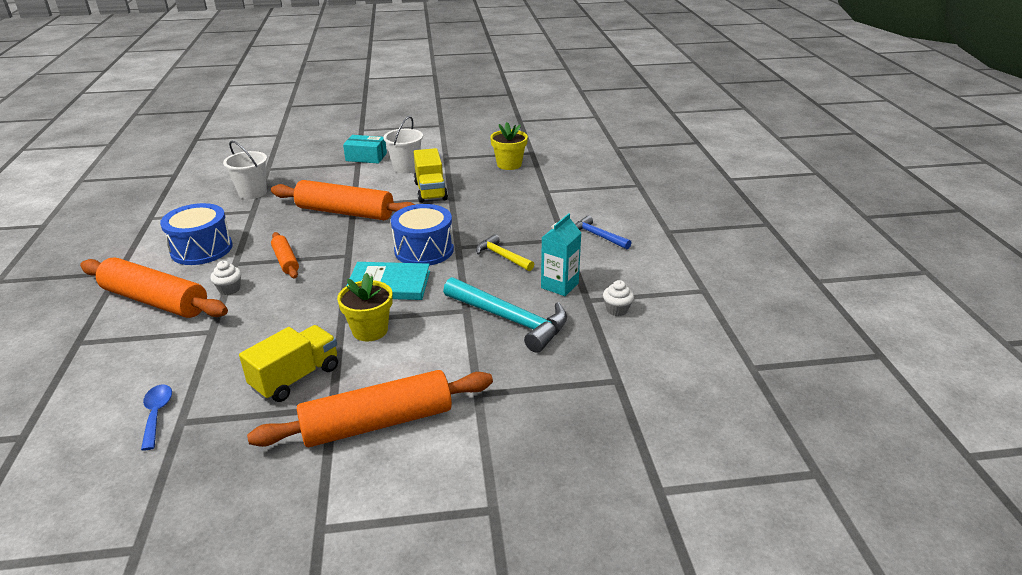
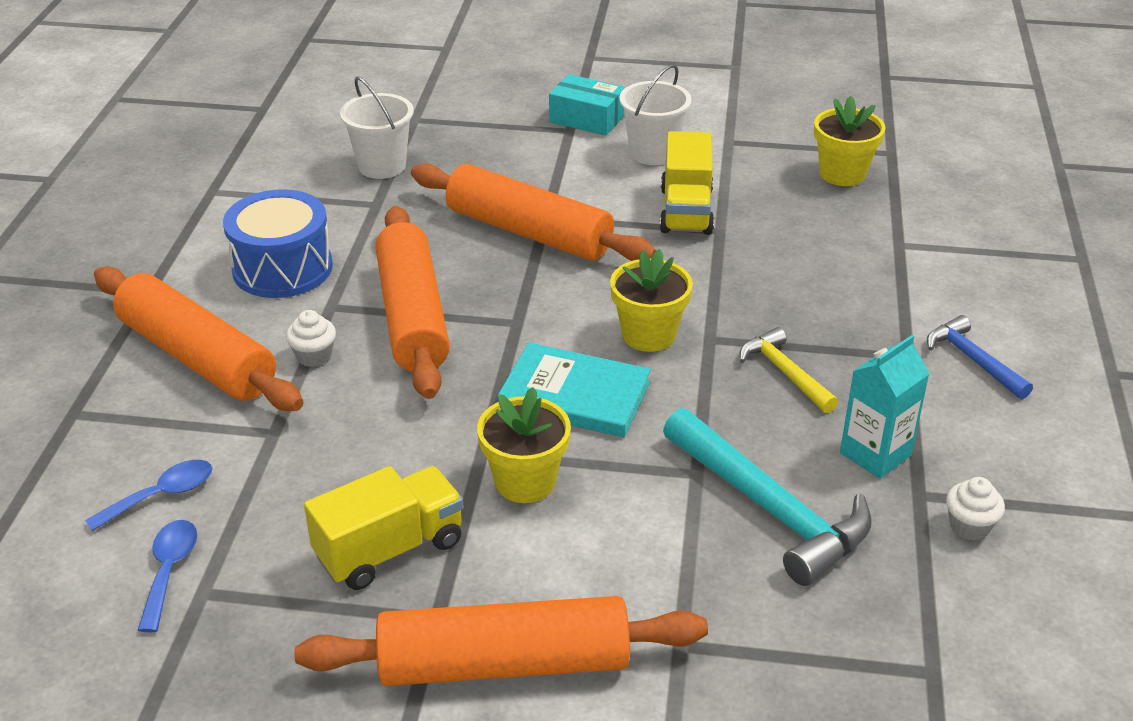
camera: 15 degrees right, 5 degrees up
(144, 375) = (161, 495): none -> blue spoon
(286, 261) = (412, 316): orange rolling pin -> orange rolling pin, size x1.95
(424, 250) = (648, 335): blue drum -> yellow flower pot

